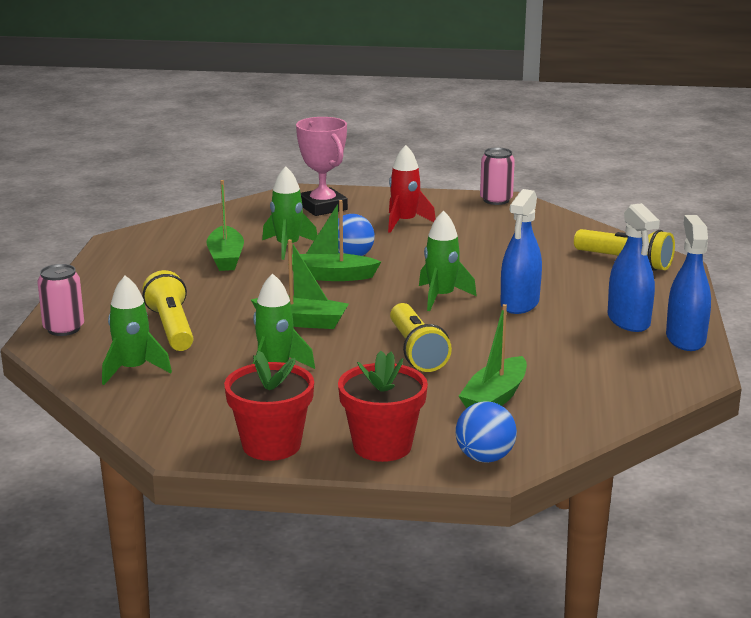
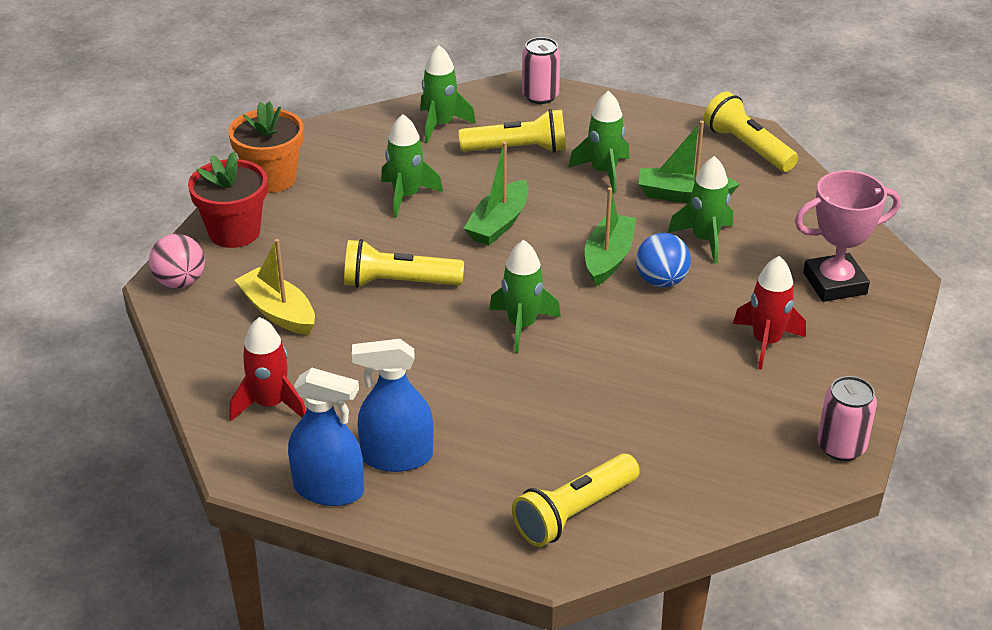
camera: 105 degrees right, 15 degrees up
(142, 241) = (747, 147): none -> yellow flashlight
(200, 289) = (603, 172): none -> green rocket
(271, 445) = (271, 178): red flower pot -> orange flower pot
(484, 458) = (180, 282): blue ball -> pink ball
(495, 397) = (278, 312): green boat -> yellow boat
(519, 304) = (480, 381): blue spray bottle -> none
(617, 378) = (270, 404): none -> red rocket

